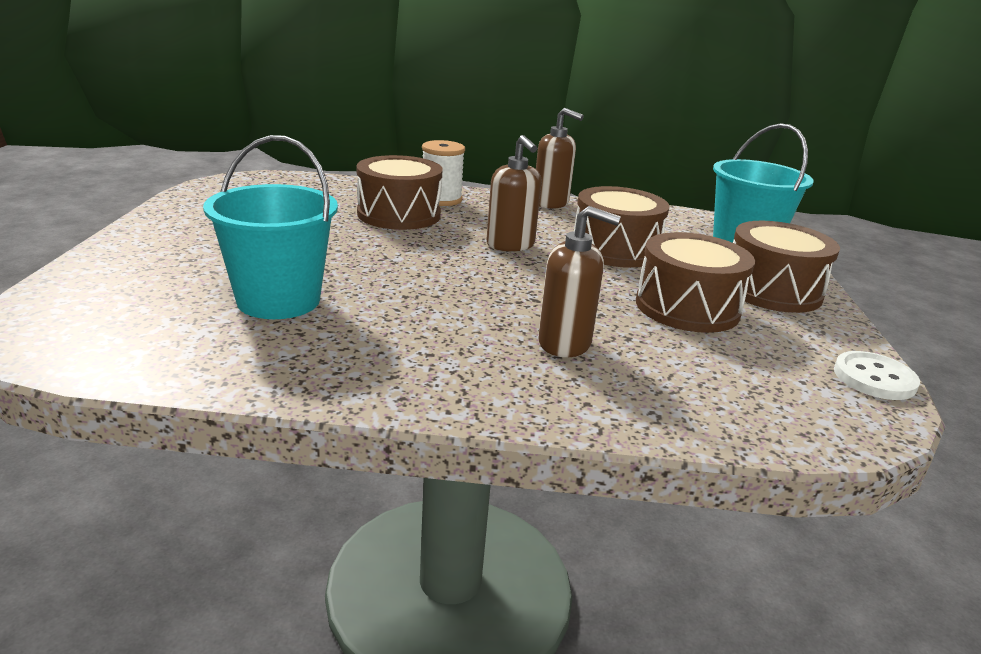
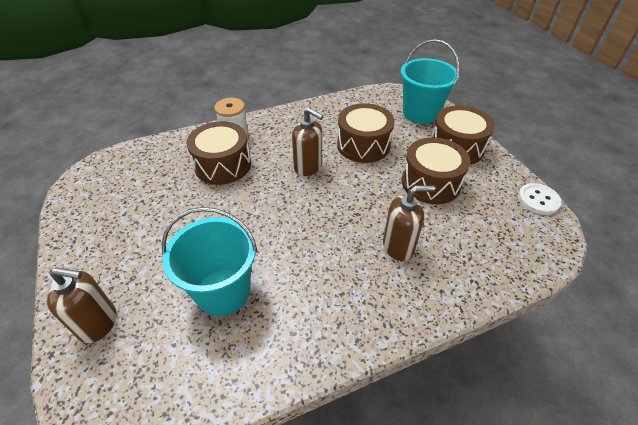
camera: 25 degrees left, 20 degrees up
(551, 203) = (299, 113): brown soap dispenser -> brown soap dispenser (98, 323)

